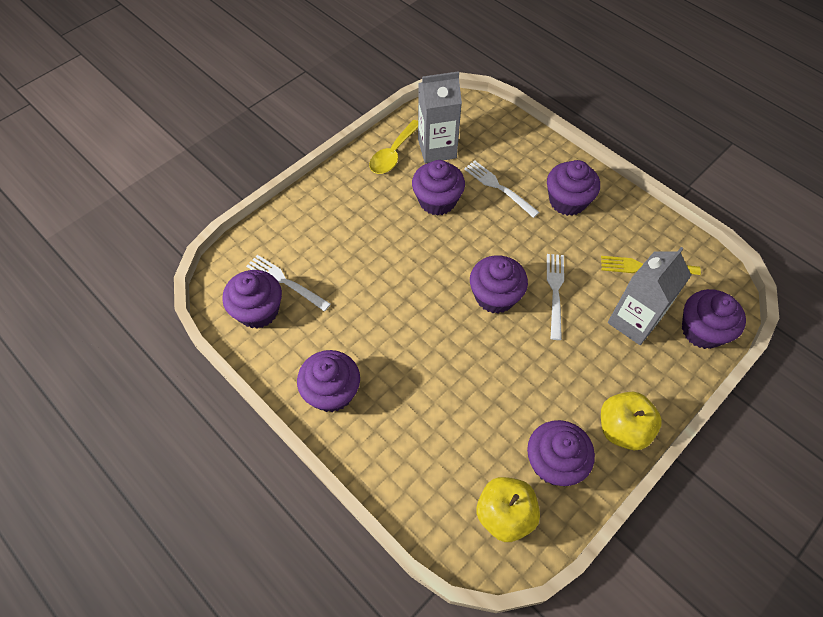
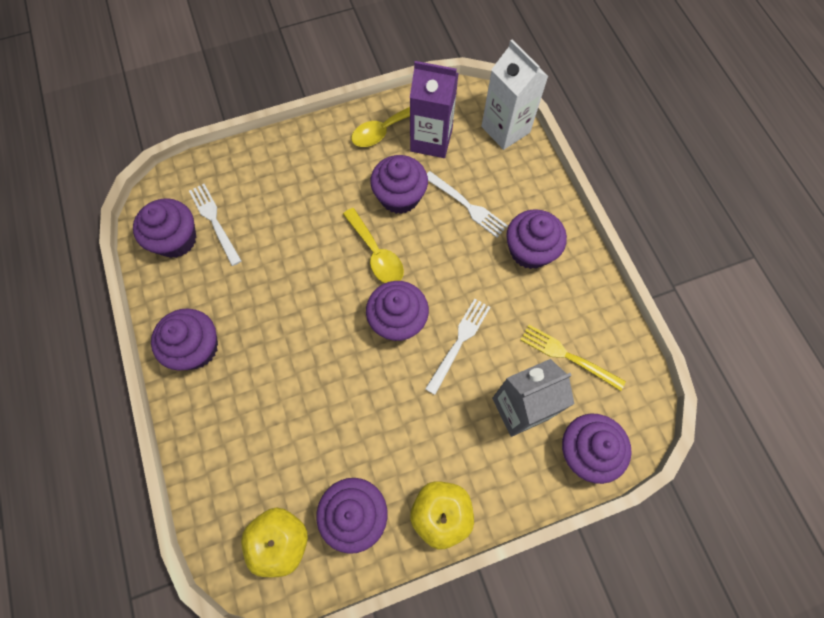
camera: 25 degrees right, 10 degrees up
(437, 148) = (431, 140): grey carton -> purple carton
(445, 252) = (376, 253): none -> yellow spoon
(492, 119) = (505, 129): none -> white carton
(498, 187) = (468, 206): white fork -> white fork turned 150 degrees clockwise

